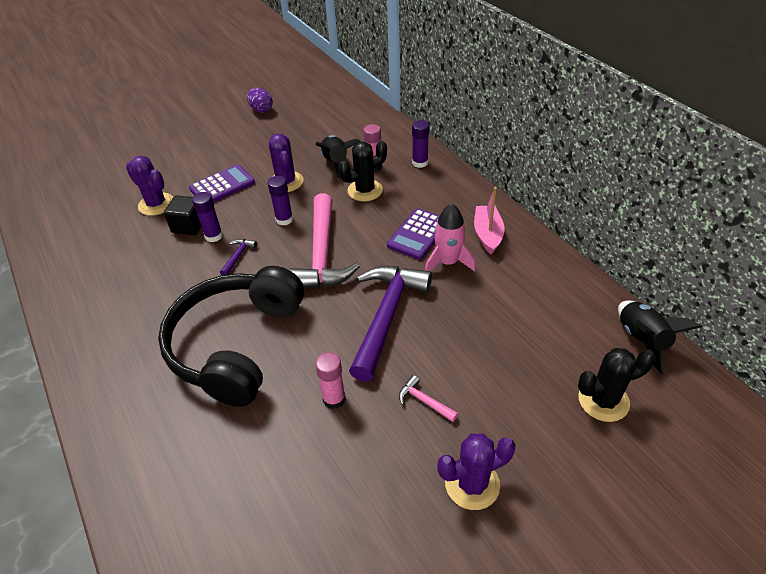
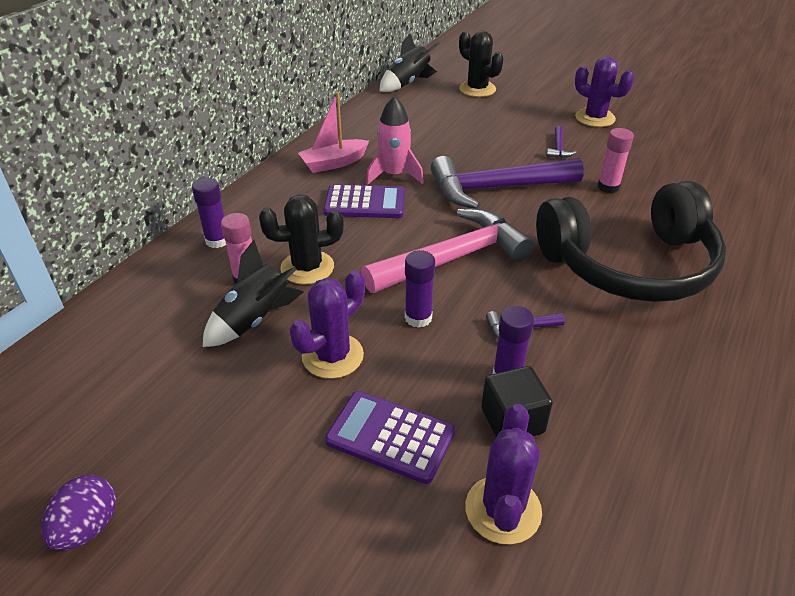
camera: 120 degrees left, 5 degrees down
(365, 190) = (307, 267): black cactus -> black cactus turned 45 degrees counterclockwise
(424, 401) = (558, 148): pink hammer -> purple hammer

